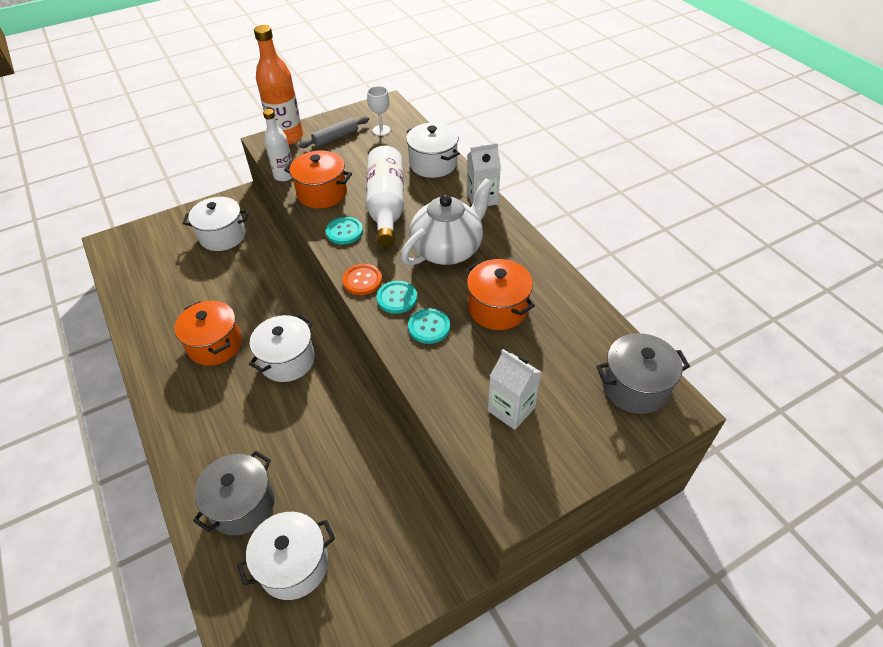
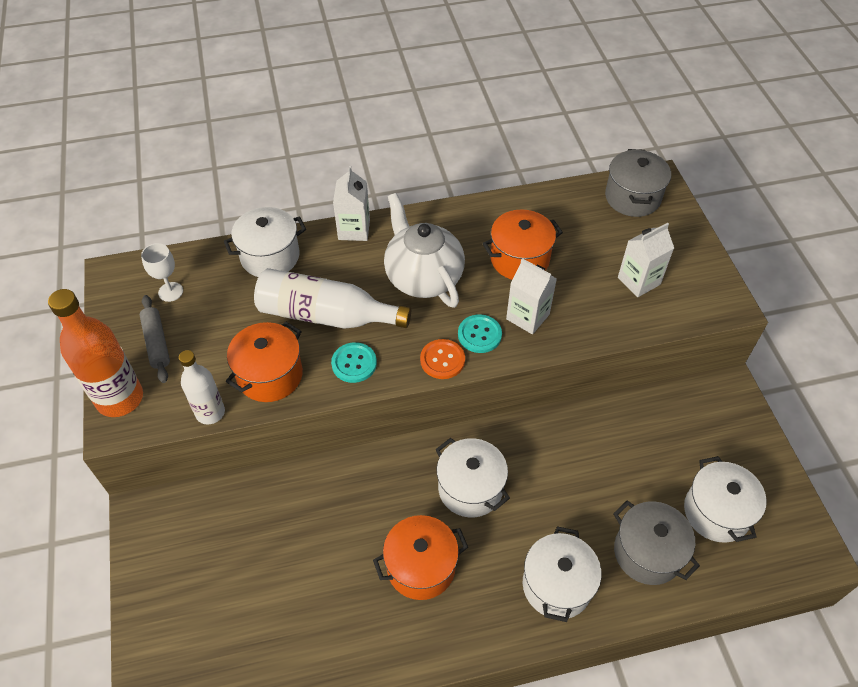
camera: 75 degrees left, 5 degrees up
(222, 236) = (216, 544): white pot -> white pot (557, 585)
(429, 327) = (527, 317): turquoise button -> white carton

